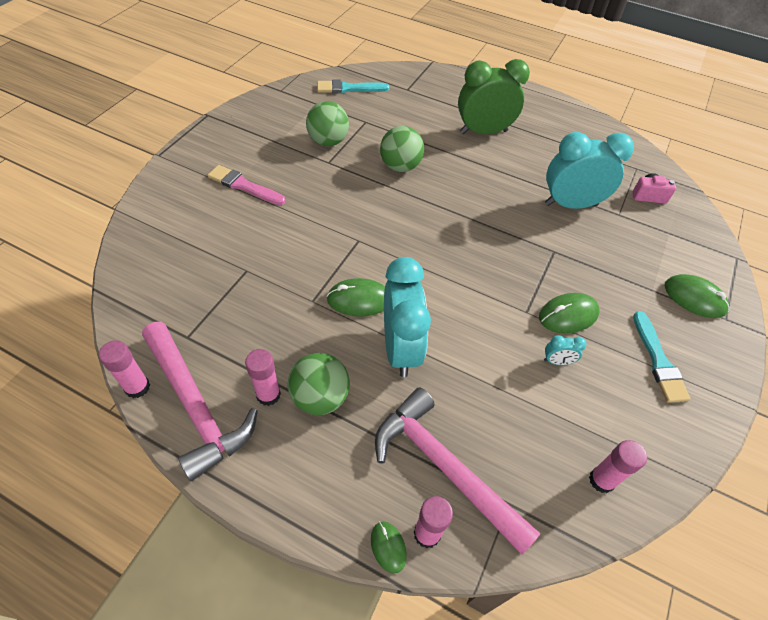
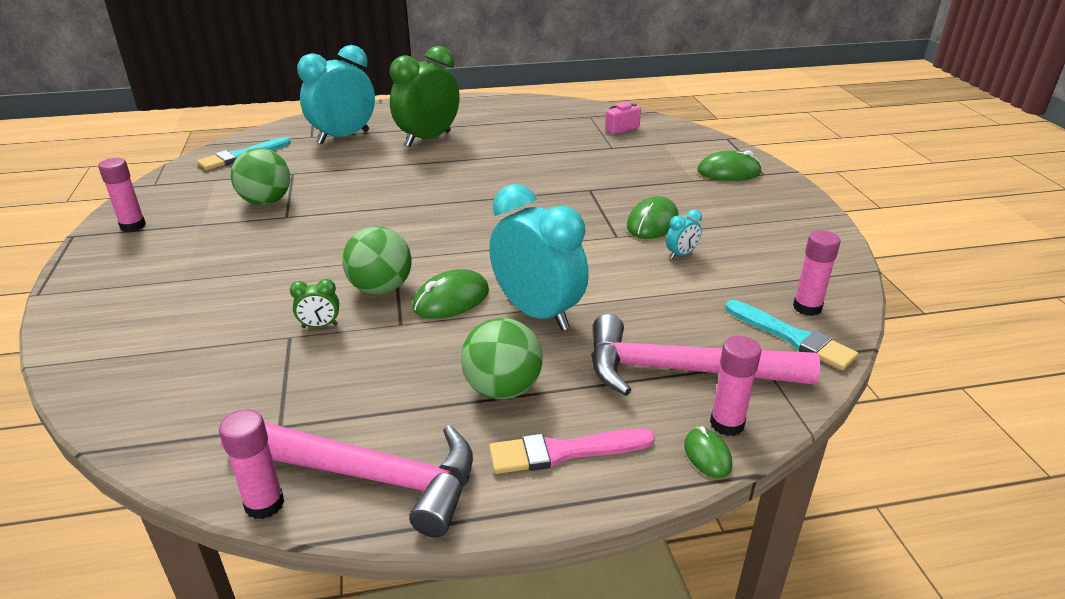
camera: 35 degrees left, 20 degrees down
(244, 186) = (199, 273): pink brush -> pink brush (564, 452)
(268, 272) = (320, 326): none -> green clock
(268, 395) = (443, 418): pink glue stick -> pink glue stick (133, 226)
(388, 547) = (707, 455): green mouse -> green mouse turned 45 degrees clockwise
(400, 166) = (373, 190): green ball -> green ball (381, 288)
(571, 204) = (566, 156): turquoise clock -> turquoise clock (343, 137)
(658, 361) = (752, 218): turquoise brush -> turquoise brush (792, 337)

